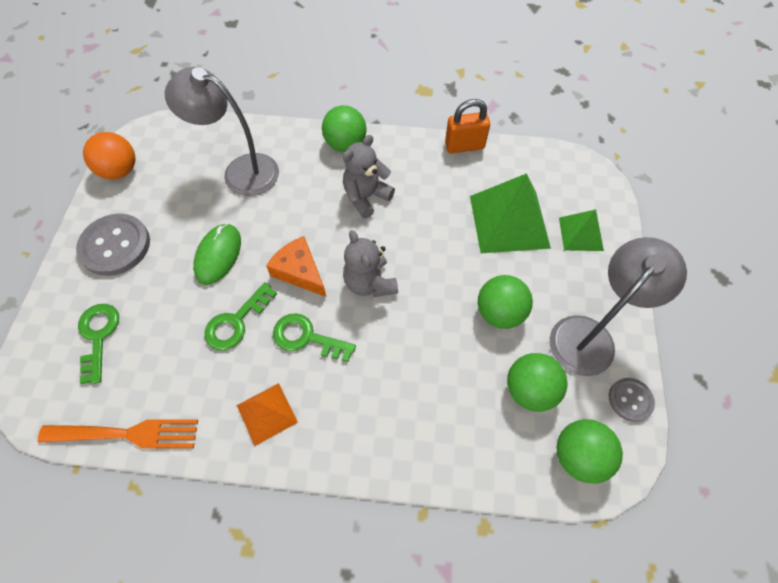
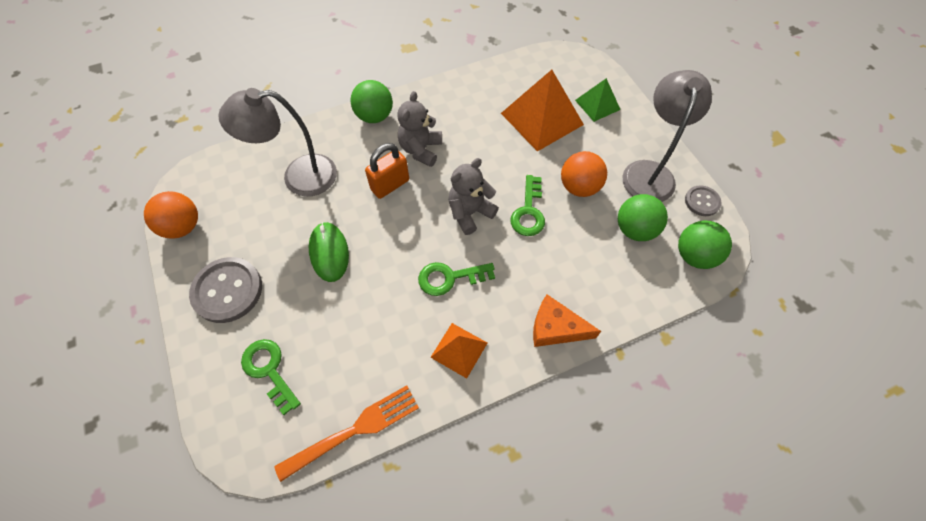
camera: 30 degrees left, 0 degrees up
(236, 322) = (383, 296): green key -> green key (528, 211)
(300, 271) = (408, 232): orange cheese -> orange cheese (555, 328)
(370, 283) = (470, 213): grey teddy bear -> grey teddy bear turned 105 degrees clockwise
(464, 146) = (471, 77): orange padlock -> orange padlock (390, 185)
(499, 312) = (579, 187): green ball -> orange ball
(509, 221) = (541, 118): green pyramid -> orange pyramid

